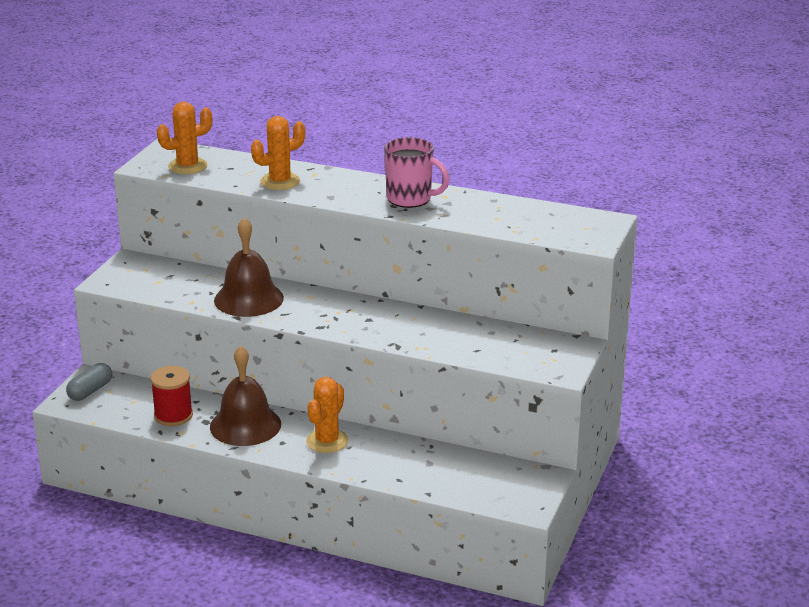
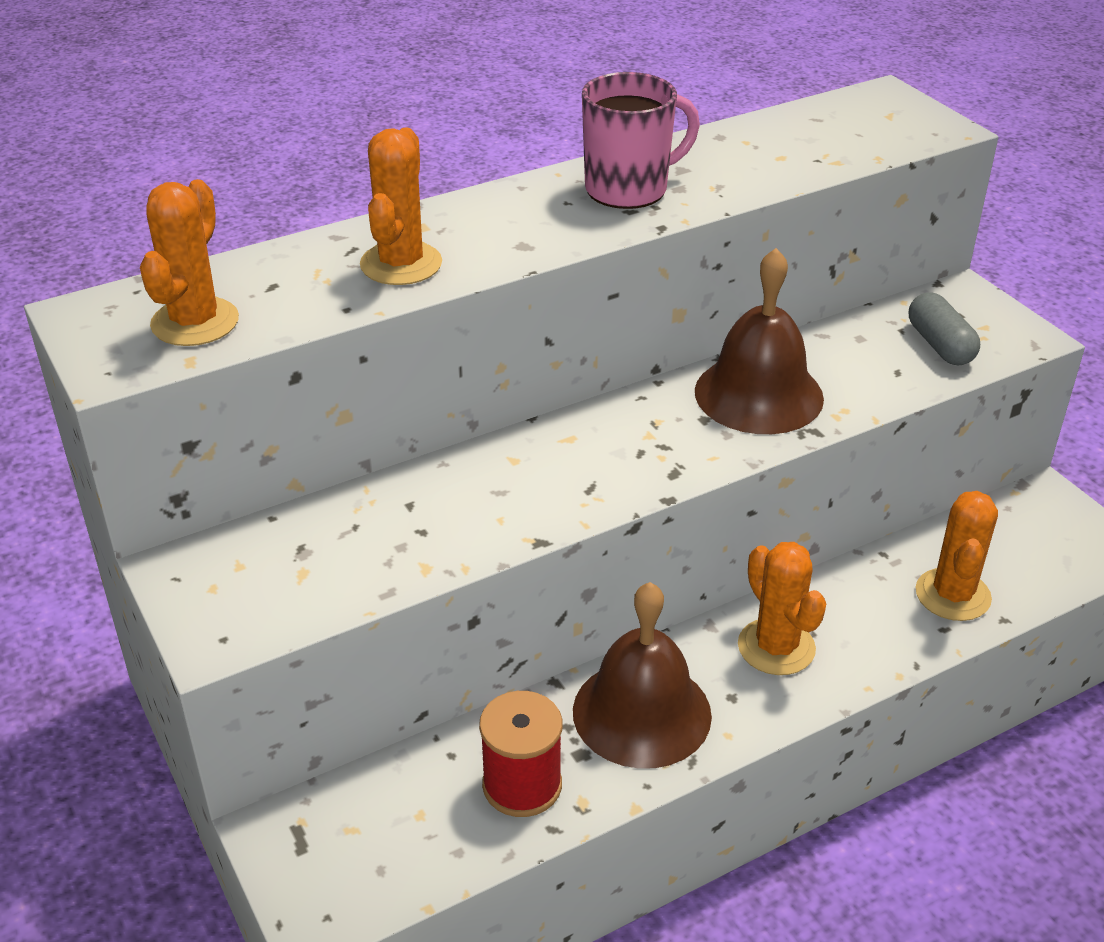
camera: 50 degrees left, 10 degrees up
(90, 391) = (319, 857): grey capsule -> grey capsule (939, 345)
(248, 299) = (497, 501): brown bell -> brown bell (758, 394)
(426, 474) = (952, 595): none -> orange cactus

